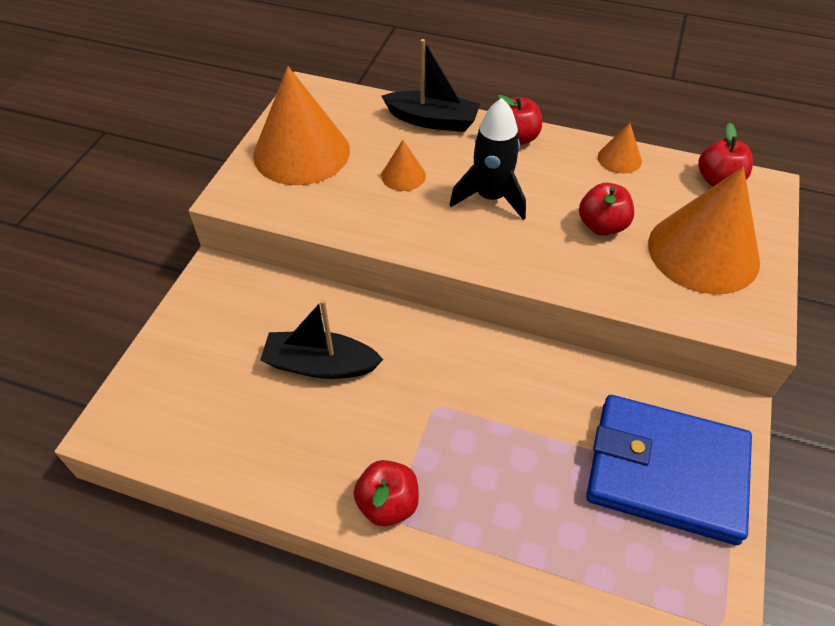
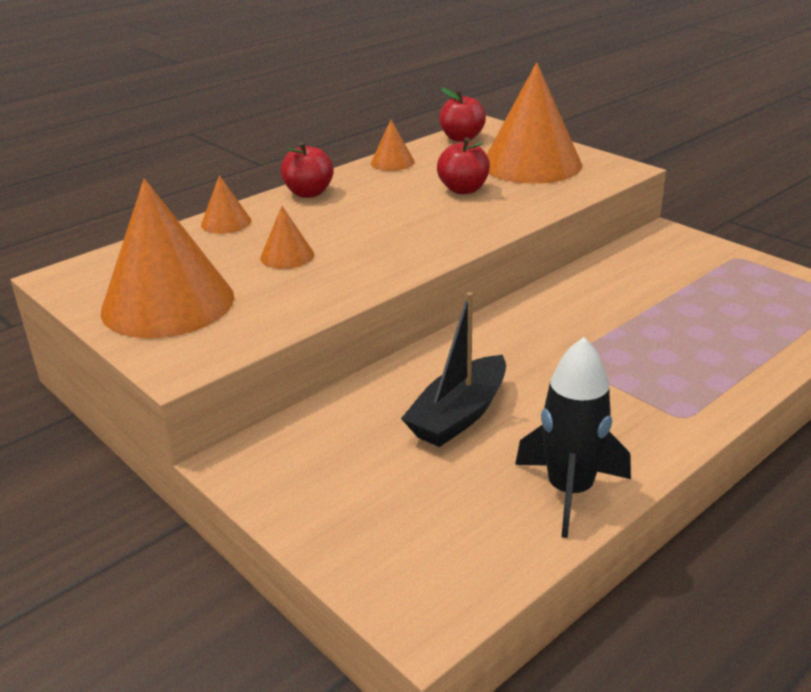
camera: 60 degrees left, 20 degrees down
(388, 504) = (665, 417): red apple -> none
(432, 120) = (226, 222): black boat -> orange cone
(490, 197) = (373, 223): black rocket -> black rocket (569, 491)
(666, 471) = (704, 274): blue wallet -> none

